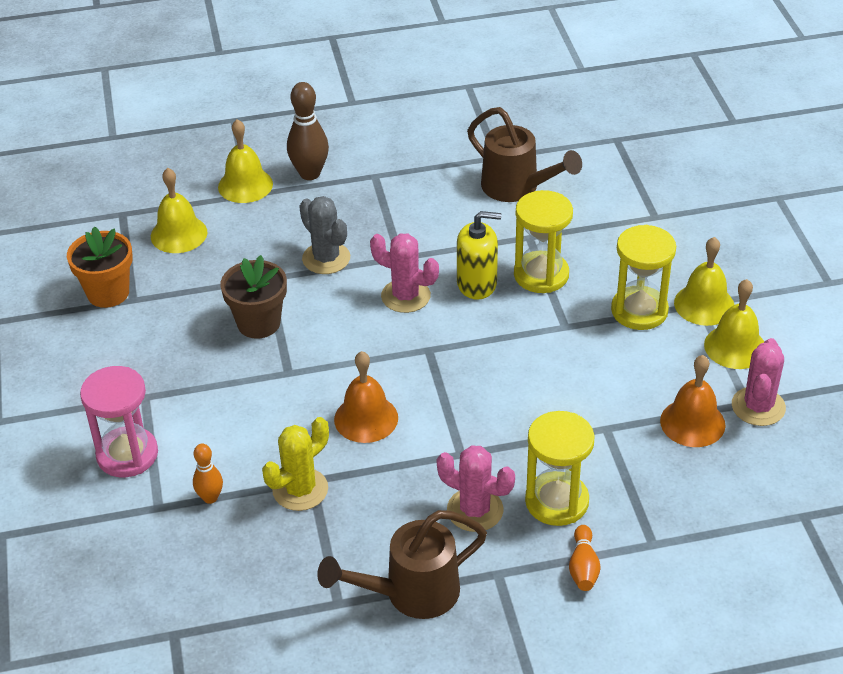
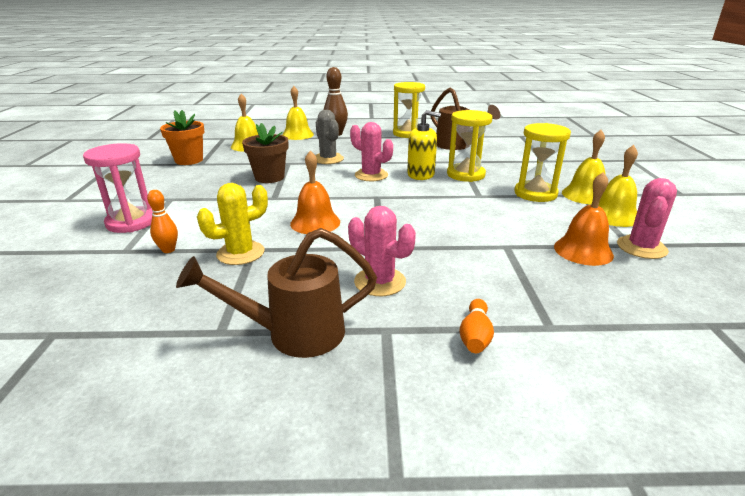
camera: 10 degrees right, 15 degrees down
(557, 501) = (456, 285): yellow hourglass -> yellow hourglass (407, 133)

